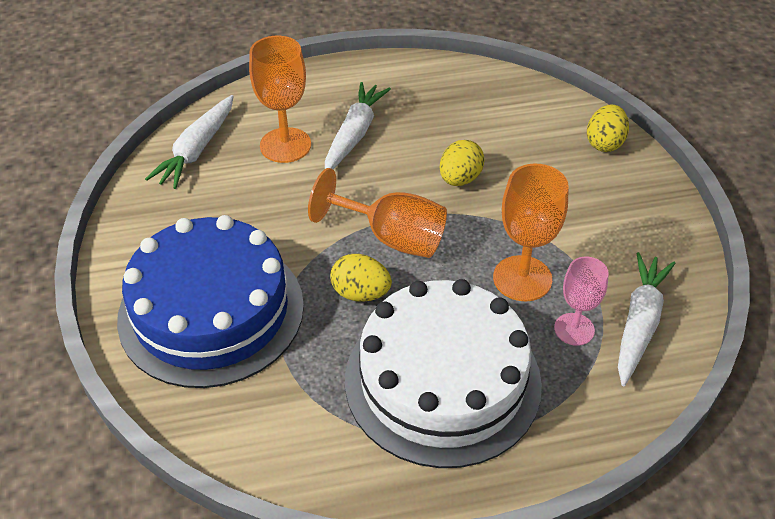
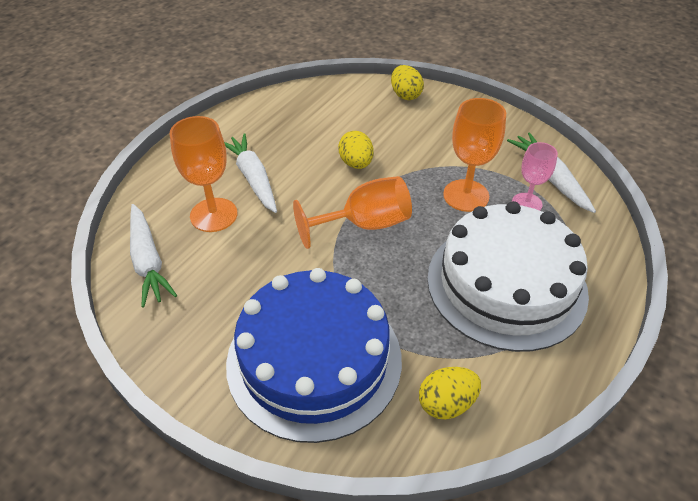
camera: 45 degrees left, 0 degrees up
(360, 293) = (393, 271): yellow egg -> yellow egg (446, 403)

